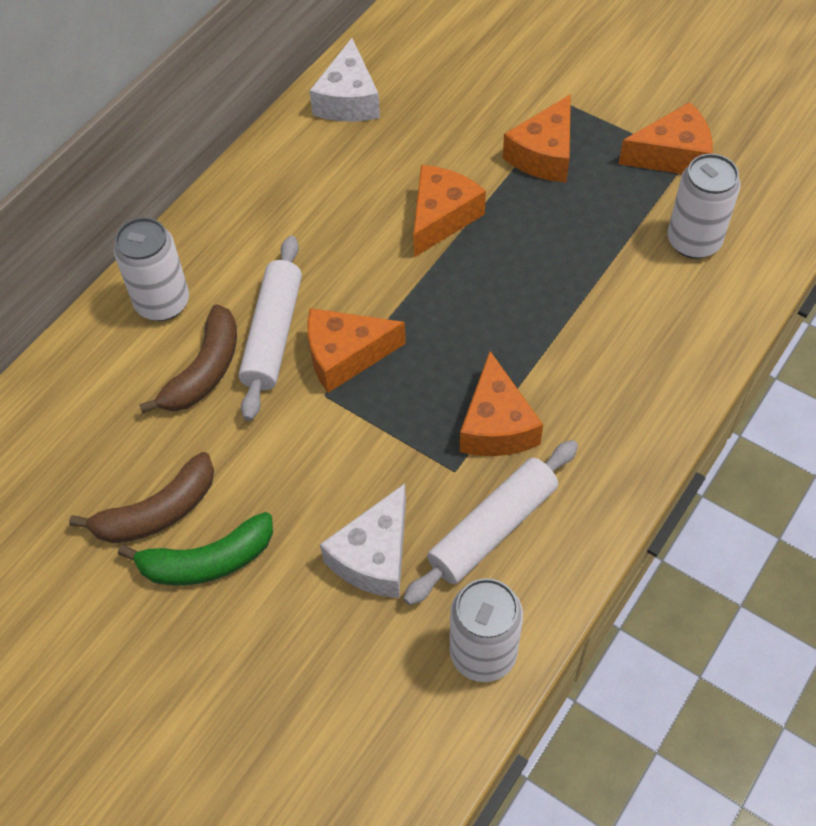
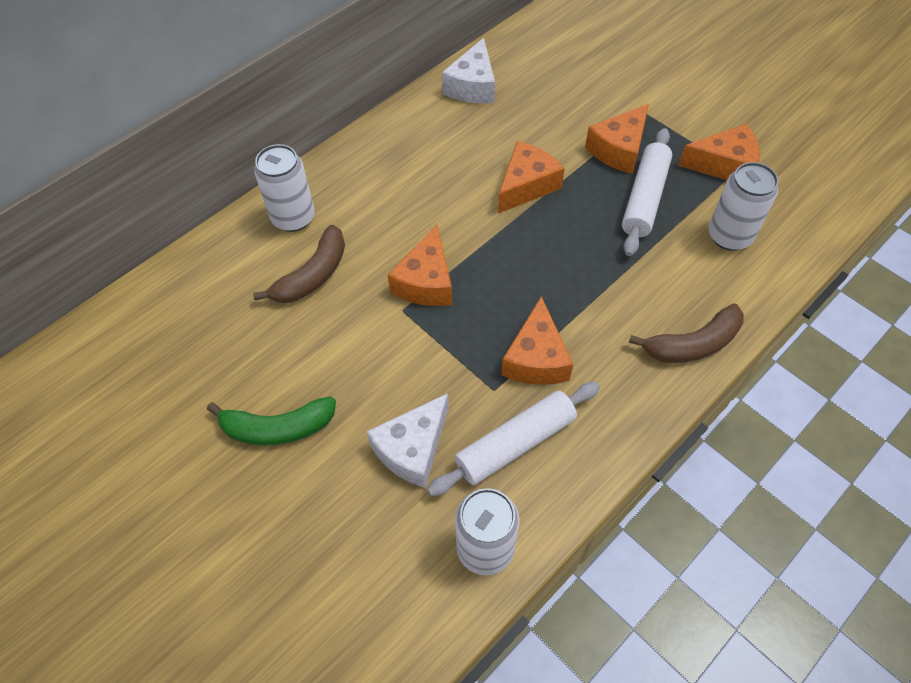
camera: 10 degrees right, 0 degrees up
(157, 512) = (249, 381): brown banana -> brown banana (693, 344)
(273, 335) = (373, 256): white rolling pin -> white rolling pin (645, 198)
(345, 355) = (426, 282): orange cheese -> orange cheese turned 75 degrees counterclockwise

